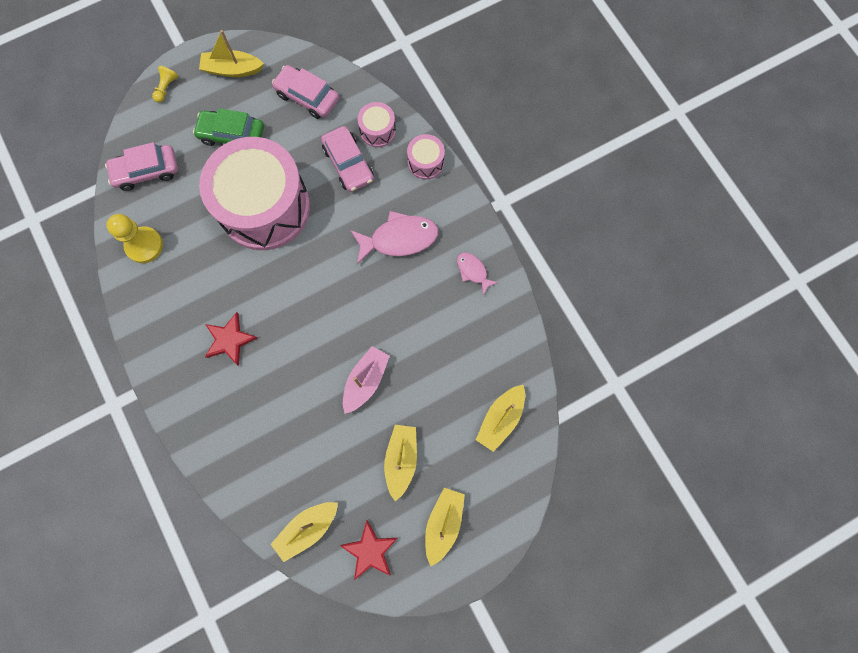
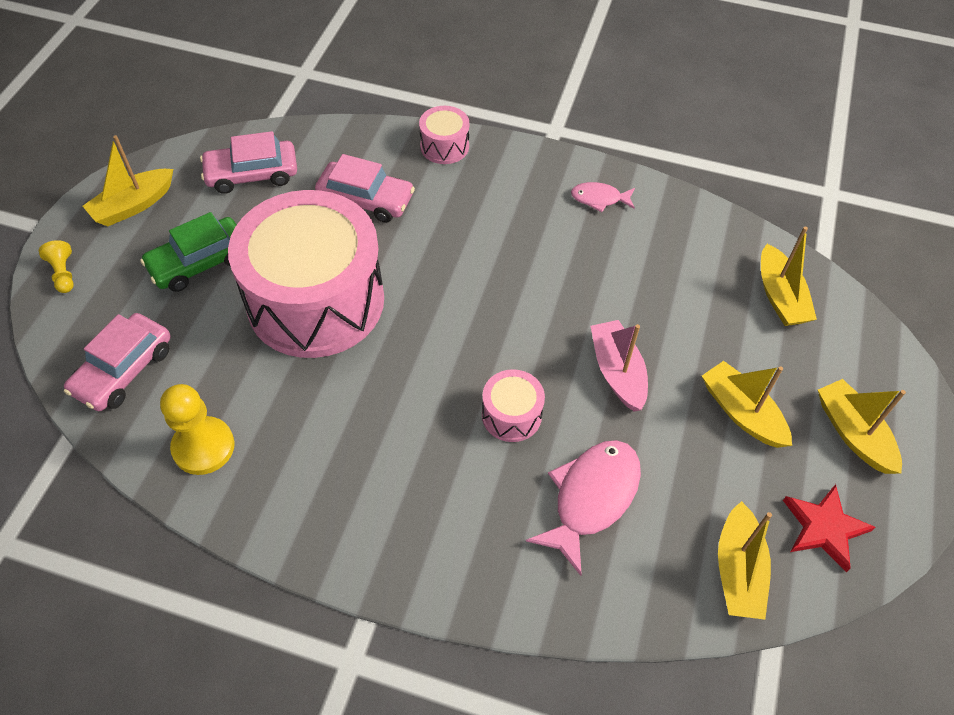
camera: 45 degrees left, 20 degrees down
(229, 340) = (423, 458): red star -> none
(377, 131) = (364, 153): pink drum -> pink drum (511, 415)
(399, 239) = (495, 224): pink fish -> pink fish (591, 498)

